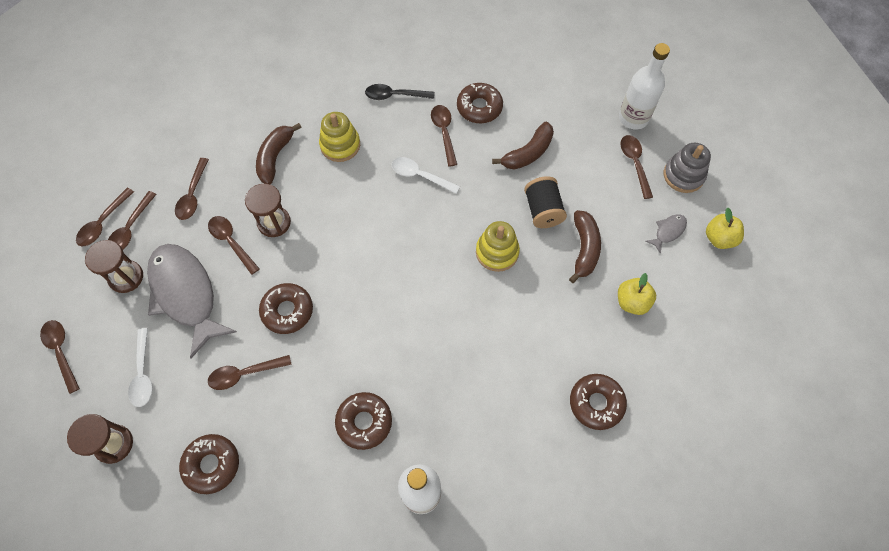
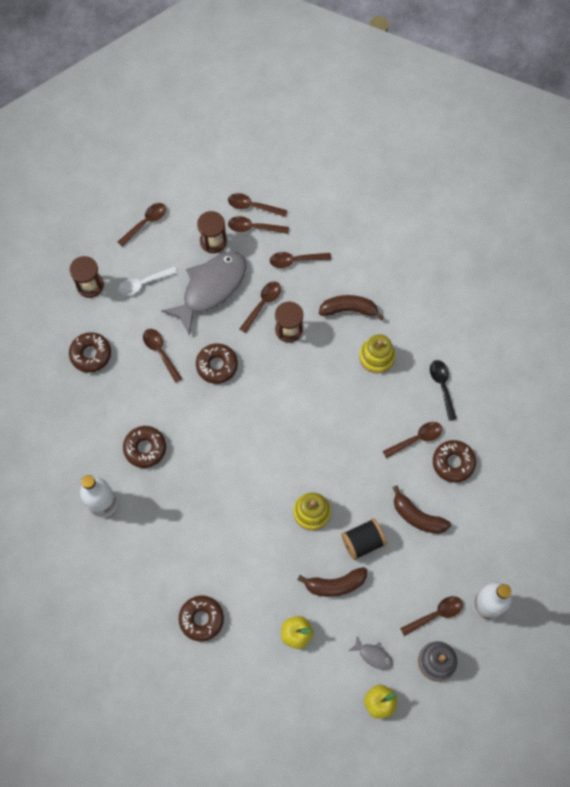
camera: 75 degrees right, 5 degrees up
(420, 176) = (366, 430): white spoon -> none

